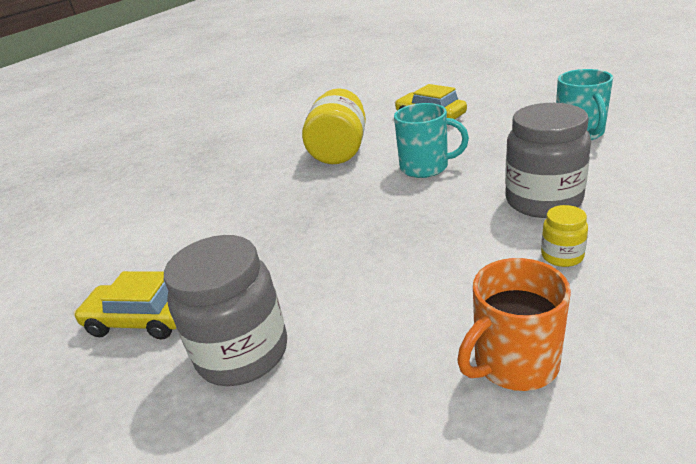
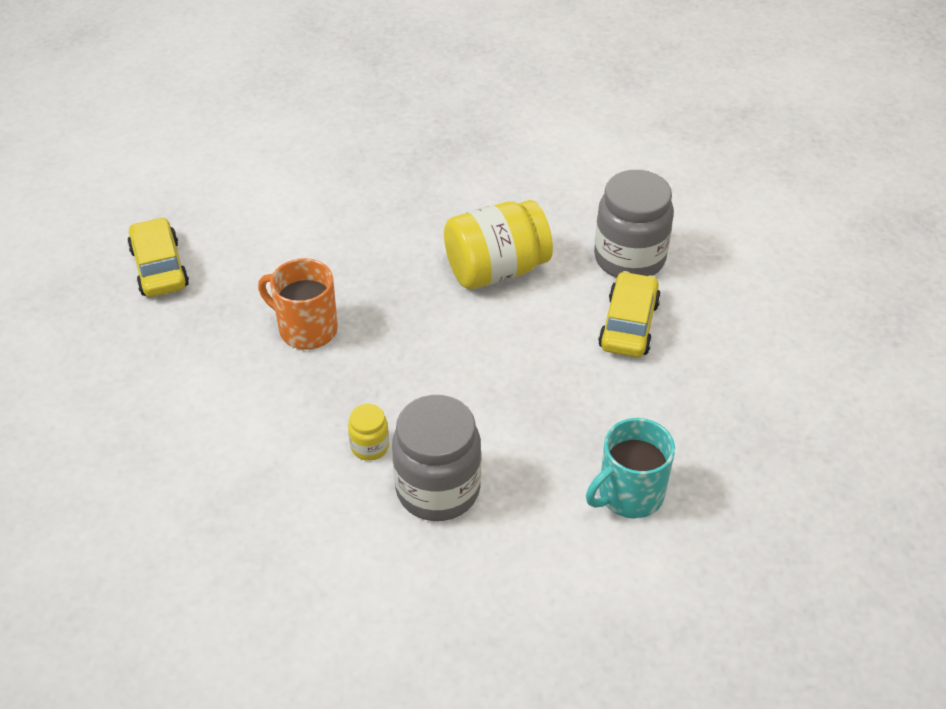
camera: 55 degrees right, 15 degrees up
(243, 353) = (143, 350): grey jar -> grey jar (629, 258)
(425, 167) = (481, 365): turquoise mug -> none
(514, 363) = (183, 517): orange mug -> orange mug (306, 329)
(562, 256) = (337, 523): yellow jar -> yellow jar (370, 446)

